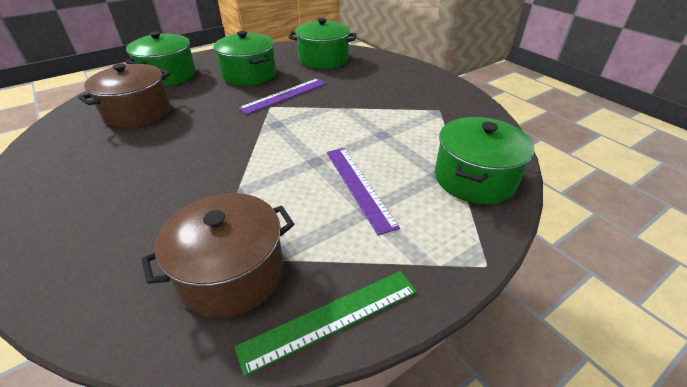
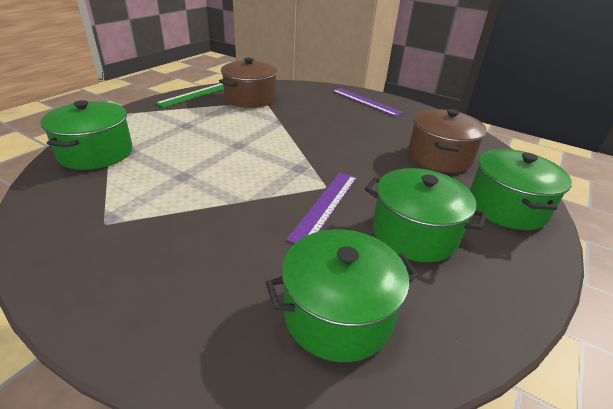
camera: 155 degrees right, 5 degrees down
(359, 186) = (196, 135): purple ruler -> purple ruler (365, 101)

